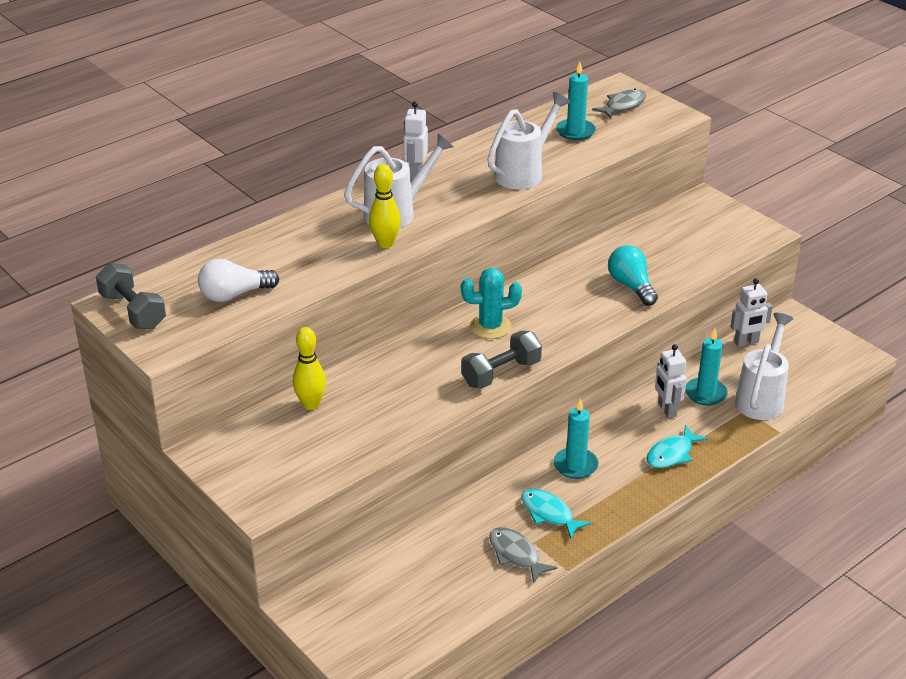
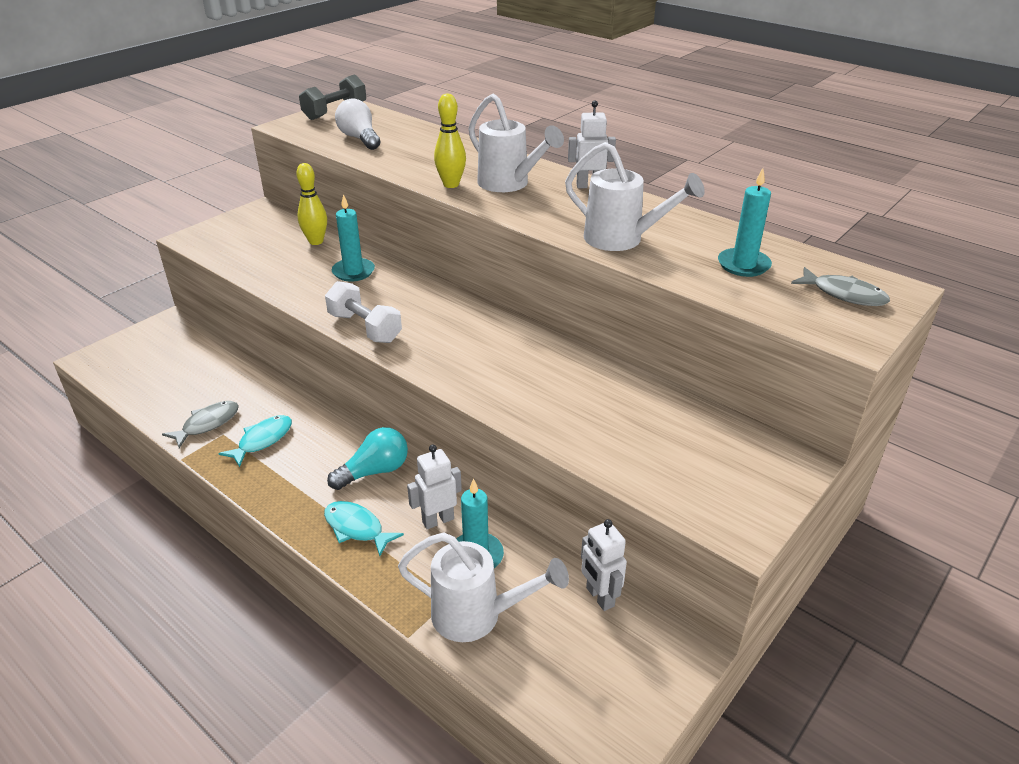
camera: 80 degrees right, 0 degrees up
(490, 326) = (444, 315): turquoise cactus -> none
(501, 373) = (365, 328): grey dumbbell -> white dumbbell
(575, 465) = (335, 453): turquoise candle -> turquoise candle (353, 272)
(631, 286) = (549, 404): turquoise light bulb -> turquoise light bulb (374, 471)

